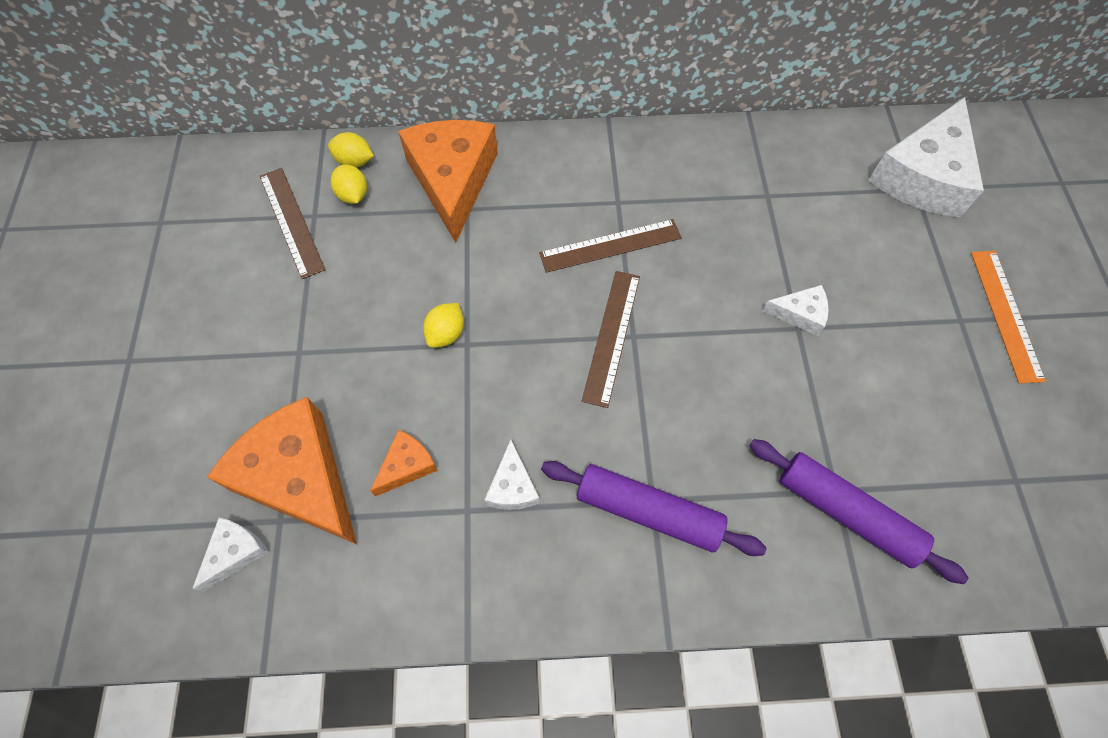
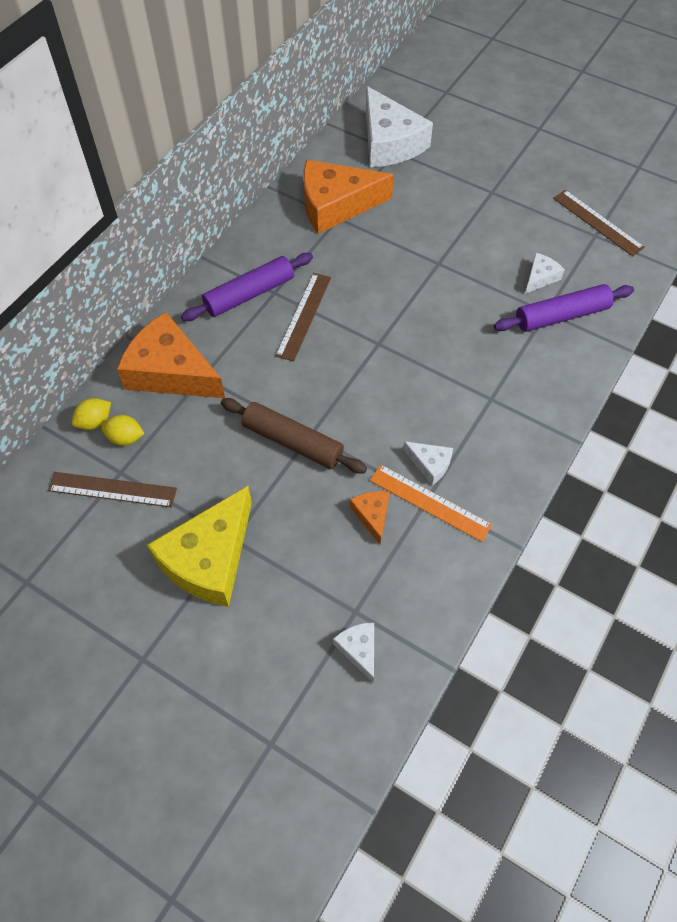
camera: 55 degrees left, 5 degrees down
(265, 346) = (209, 558): none -> yellow cheese
(300, 478) = (333, 584): orange cheese -> orange cheese (336, 205)
(446, 334) = (292, 442): yellow lemon -> brown rolling pin
(611, 336) = (369, 354): brown ruler -> brown ruler (597, 222)
(648, 511) = (496, 405): purple rolling pin -> purple rolling pin (249, 294)
(799, 314) = (430, 256): white cheese -> white cheese (540, 277)
(1005, 314) = (503, 172): orange ruler -> orange ruler (429, 502)

